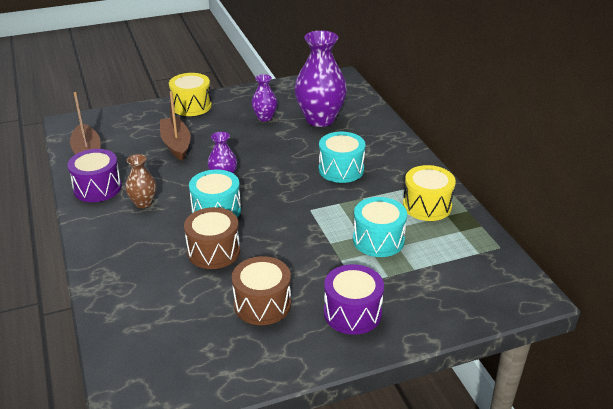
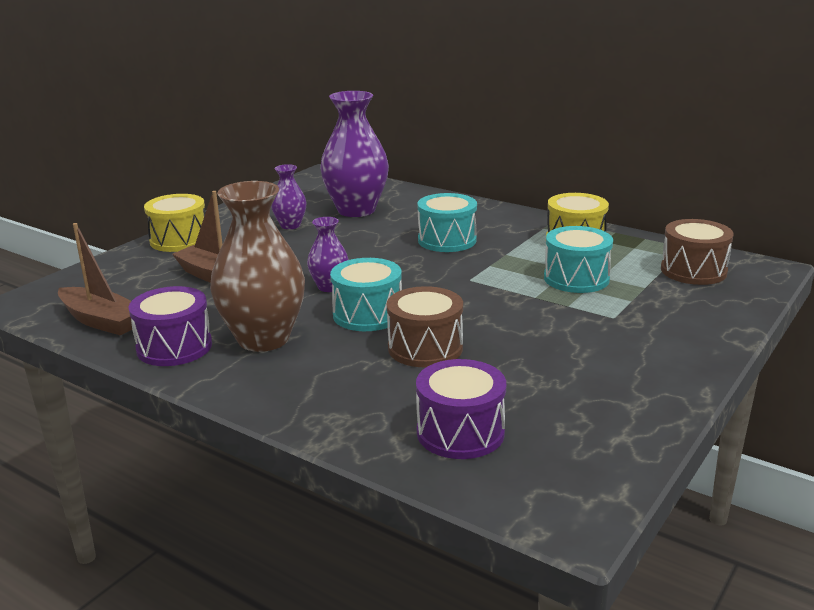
camera: 35 degrees left, 10 degrees down
(143, 203) = (263, 339): brown vase -> brown vase, size x1.98
(262, 304) = (554, 368): brown drum -> brown drum (693, 271)
(352, 313) = (650, 339): purple drum -> purple drum (460, 432)

